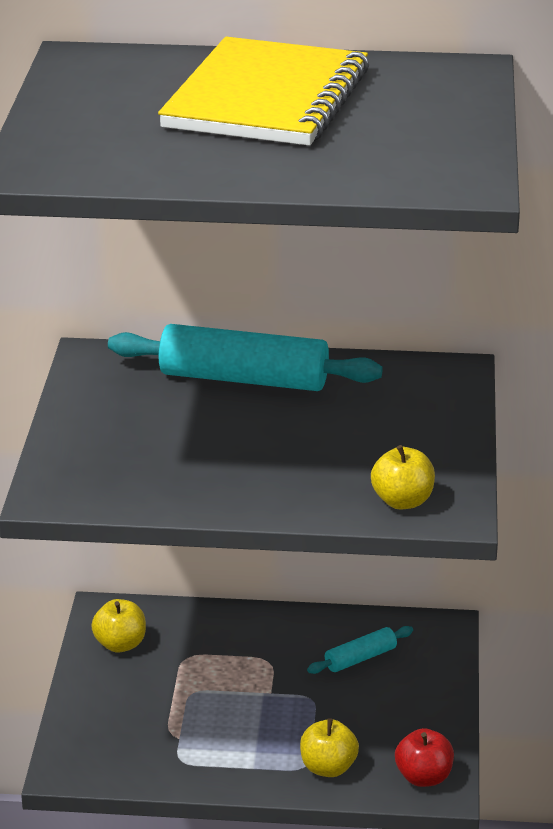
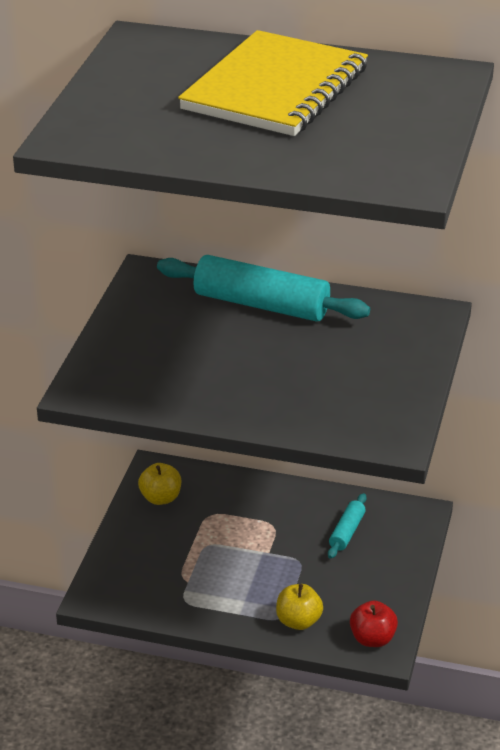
camera: 10 degrees right, 5 degrees up
(360, 658) = (347, 532): turquoise rolling pin -> turquoise rolling pin turned 45 degrees counterclockwise
(402, 501) = (358, 426): yellow apple -> none

